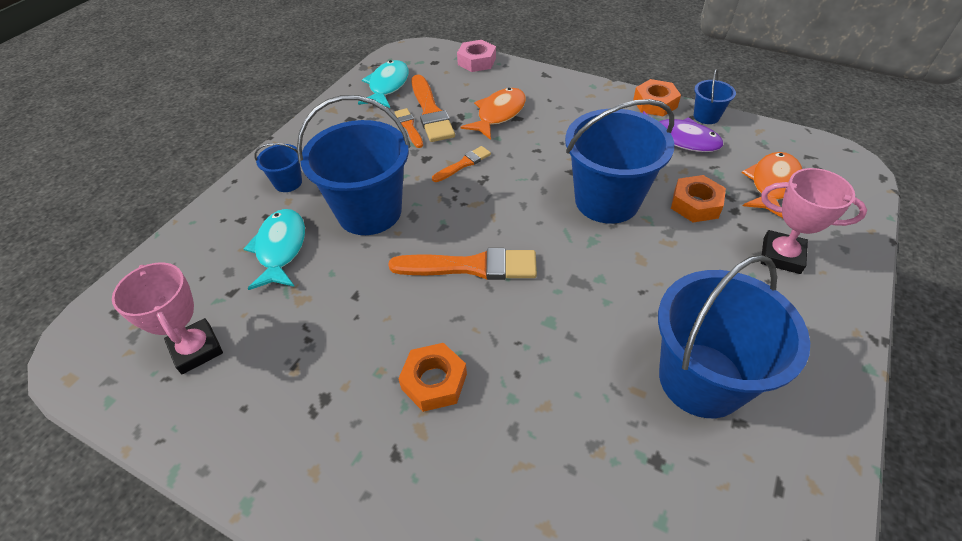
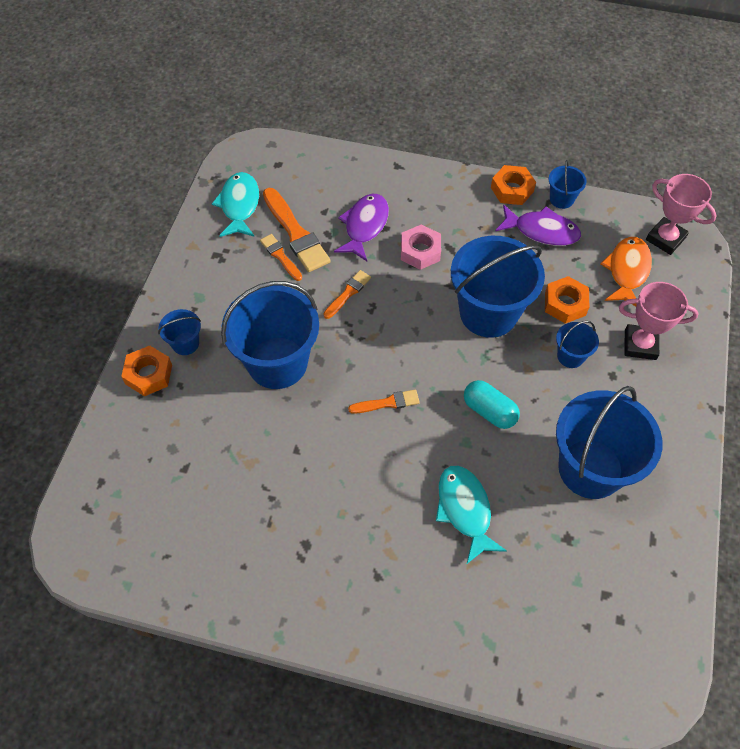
camera: 15 degrees left, 10 degrees up
(196, 349) = (180, 526): pink trophy -> pink trophy (665, 239)
(281, 248) = (210, 416): turquoise fish -> turquoise fish (465, 510)
(434, 381) = (388, 512): orange nut -> orange nut (148, 374)
(471, 266) = (387, 403): orange brush -> orange brush, size x0.55
(476, 61) = (322, 157): pink nut -> pink nut (420, 251)
(498, 114) = (365, 226): orange fish -> purple fish
(585, 294) = (489, 411): none -> turquoise capsule
(694, 254) = (570, 356): none -> blue bucket

